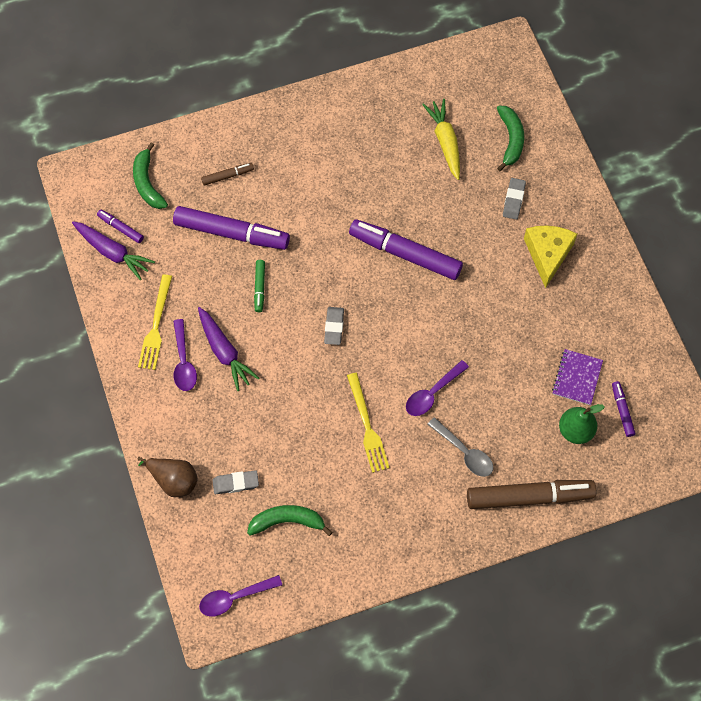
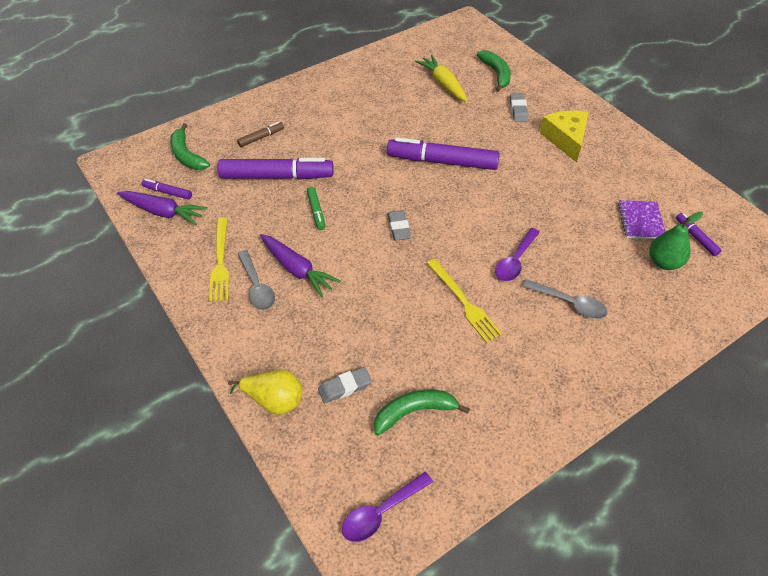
camera: 15 degrees left, 15 degrees down
(173, 480) = (274, 400): brown pear -> yellow pear
(184, 362) = (257, 286): purple spoon -> grey spoon
(529, 497) = (653, 328): brown marker -> none

